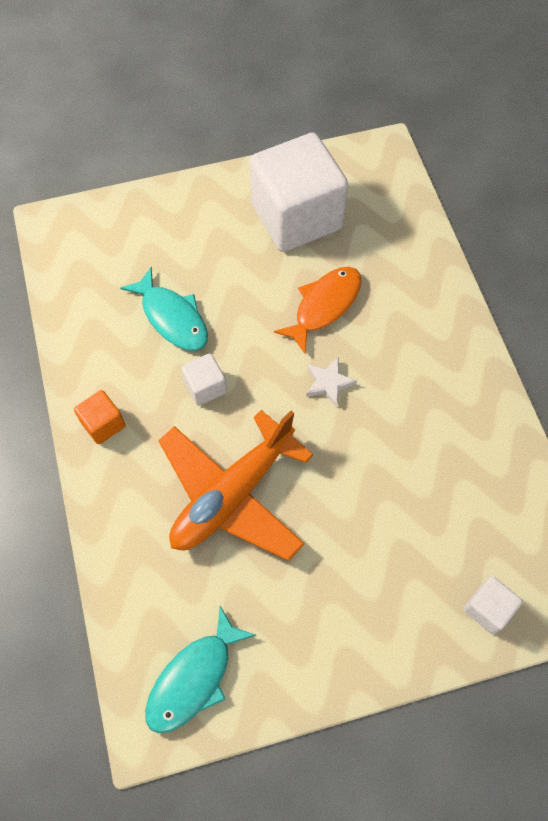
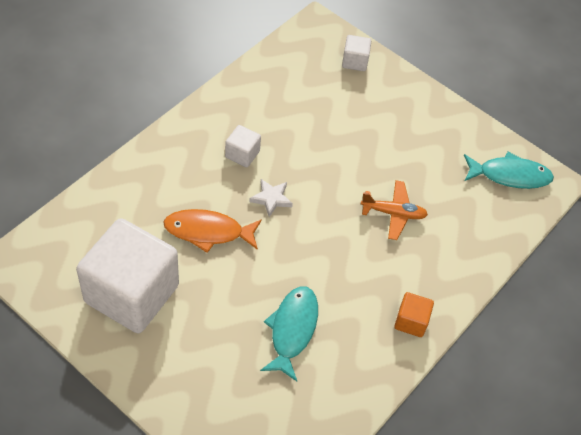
camera: 130 degrees left, 10 degrees down
(205, 387) = (332, 272): white cube -> white cube (242, 154)
(232, 494) = (393, 213): orange plane -> orange plane, size x0.52

